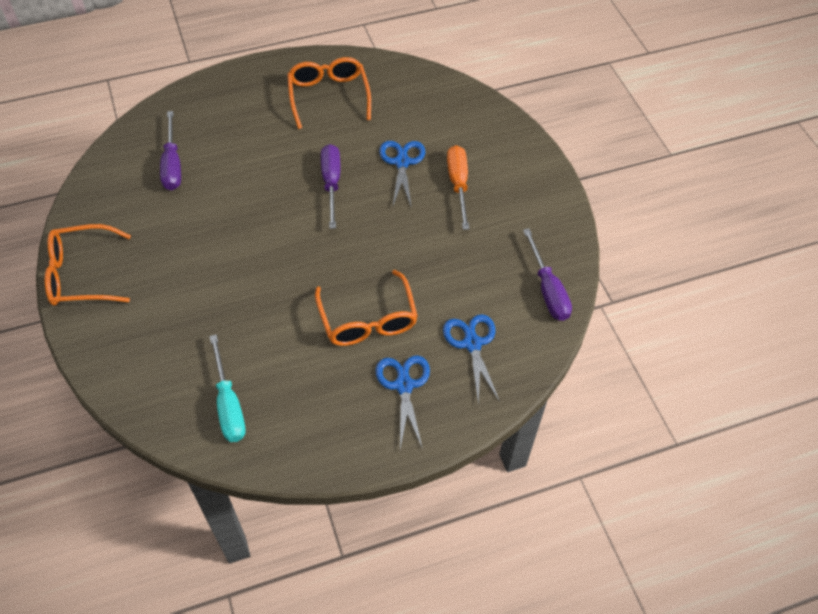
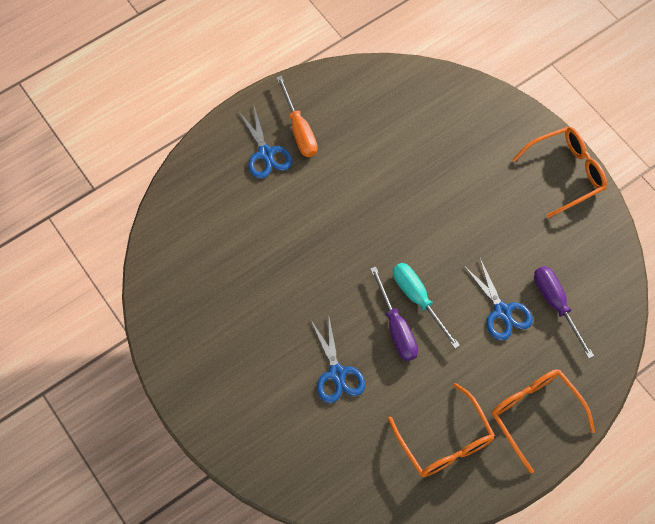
camera: 165 degrees right, 10 degrees up
(228, 404) = (392, 104): turquoise screwdriver -> turquoise screwdriver (418, 299)
(368, 320) = (312, 199): orange glasses -> orange glasses (534, 413)
(458, 184) = (273, 362): orange screwdriver -> orange screwdriver (299, 130)
(472, 343) = (220, 202): blue scissors -> blue scissors (502, 311)
(548, 290) = (166, 270): purple screwdriver -> none

